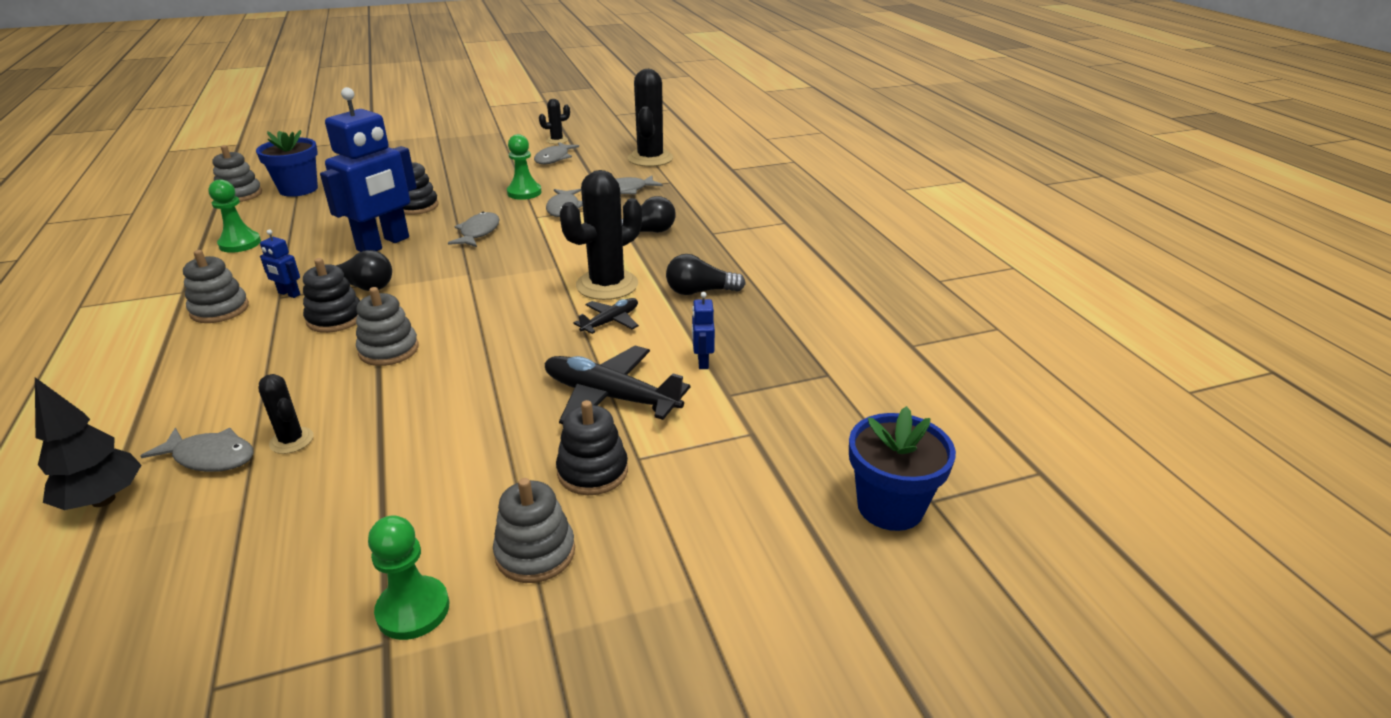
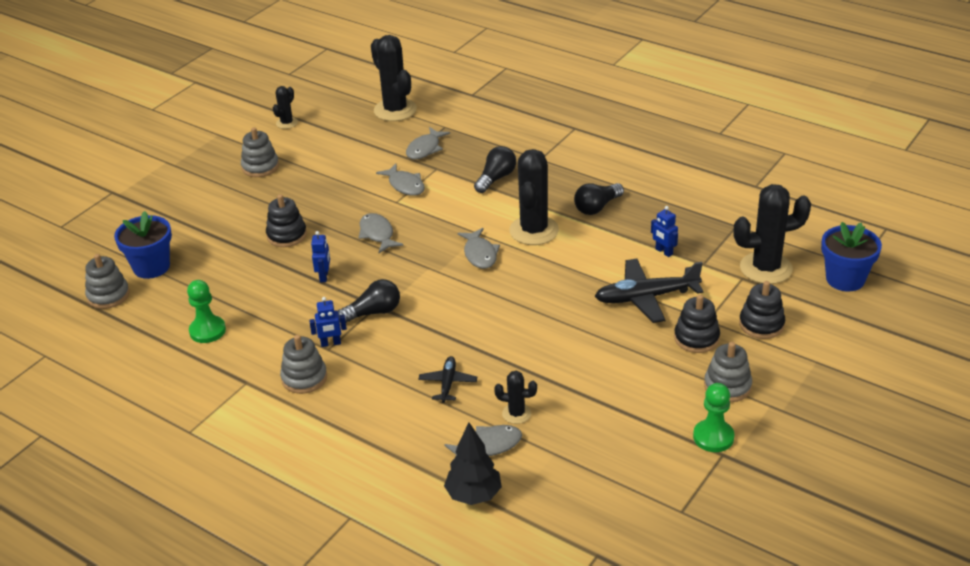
camera: 35 degrees left, 5 degrees up
(335, 318) = (399, 341): black stacking toy -> black stacking toy (761, 324)
(384, 244) = (324, 276): blue robot -> blue robot, size x0.41
(389, 350) = (473, 340): grey stacking toy -> grey stacking toy (260, 167)
(524, 192) = (350, 185): green pawn -> none
(554, 158) = (317, 142): grey fish -> grey fish (480, 254)
(610, 321) = (575, 254): black plane -> black plane (448, 383)
(797, 437) = (766, 268): none -> black cactus

